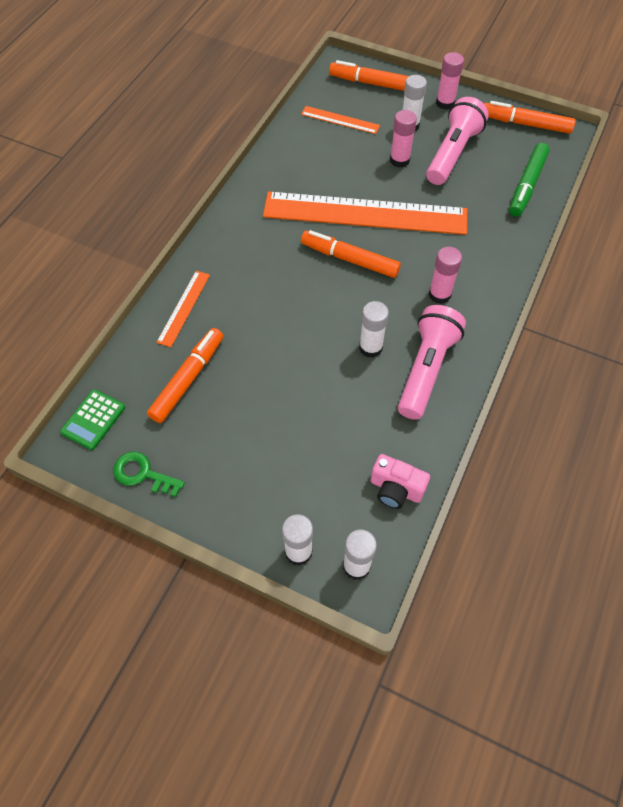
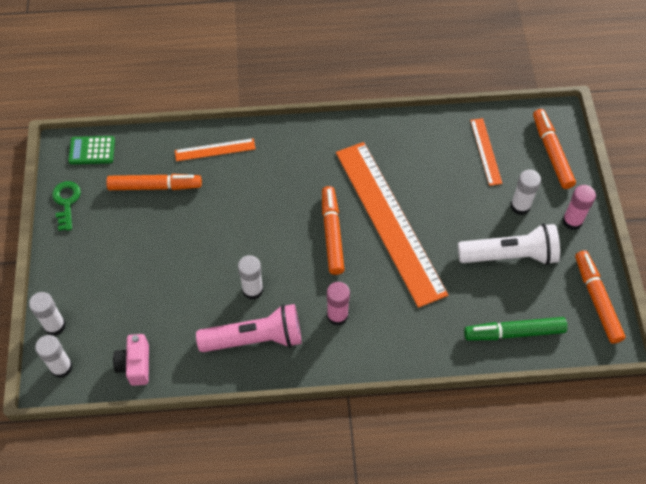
camera: 60 degrees right, 0 degrees up
(399, 160) = (470, 218): pink glue stick -> none
(452, 153) = (510, 255): pink flashlight -> white flashlight

